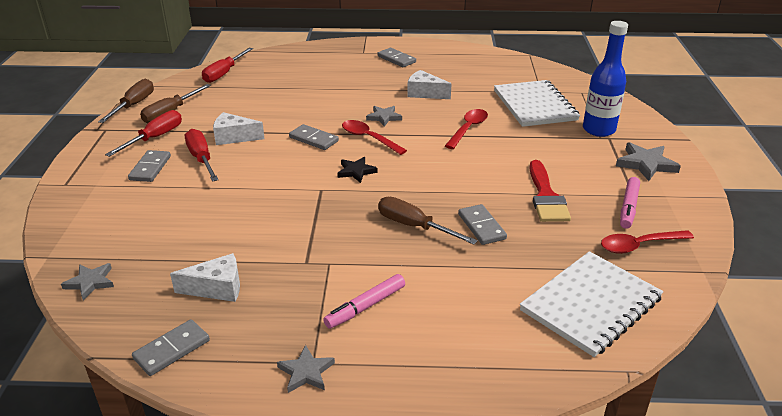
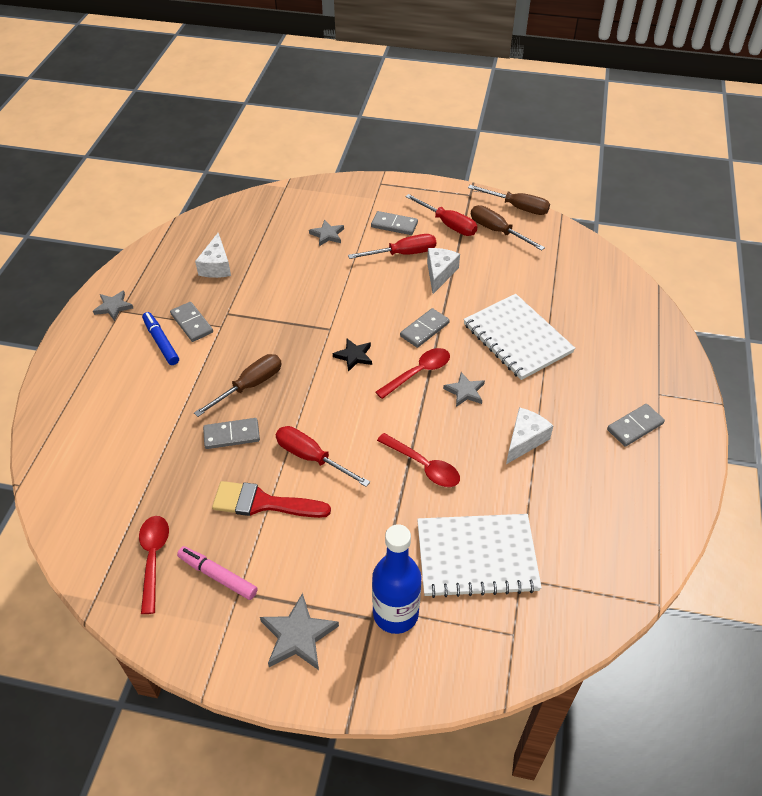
camera: 100 degrees right, 15 degrees up
(90, 282) = (248, 208): grey star -> grey star (327, 235)
(172, 350) = (164, 248): grey domino -> grey domino (192, 323)
(224, 73) = (591, 266): red screwdriver -> red screwdriver (311, 458)
(365, 306) = (161, 342): pink marker -> blue marker
(591, 305) = (96, 486): white notebook -> white notebook (517, 338)

